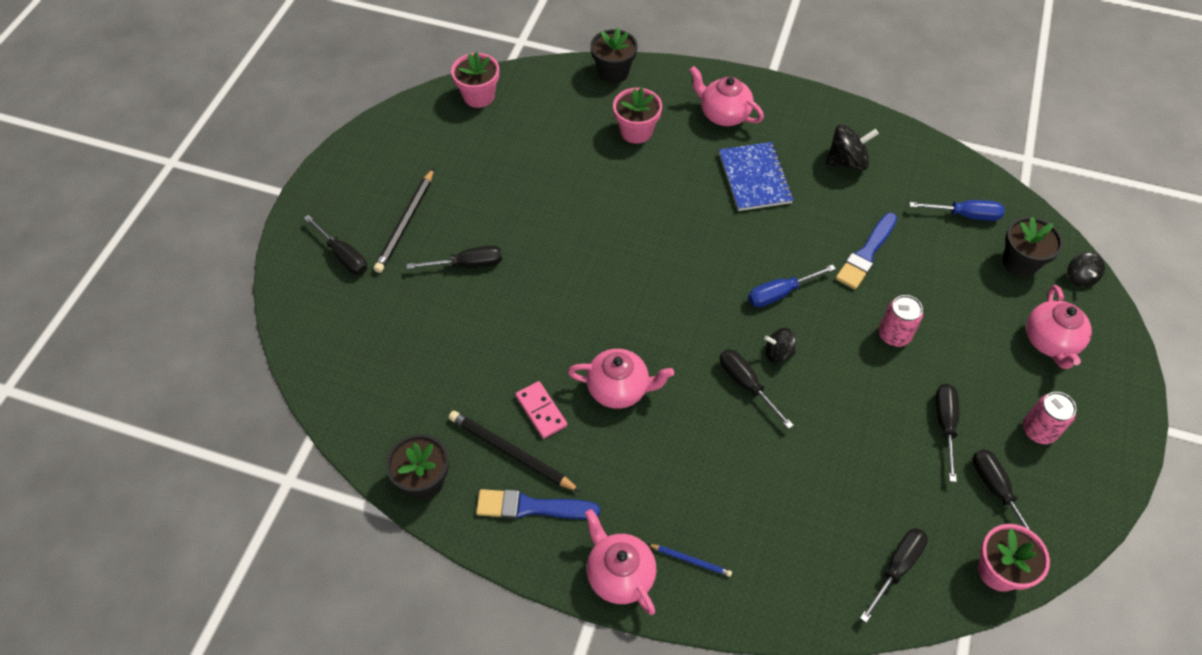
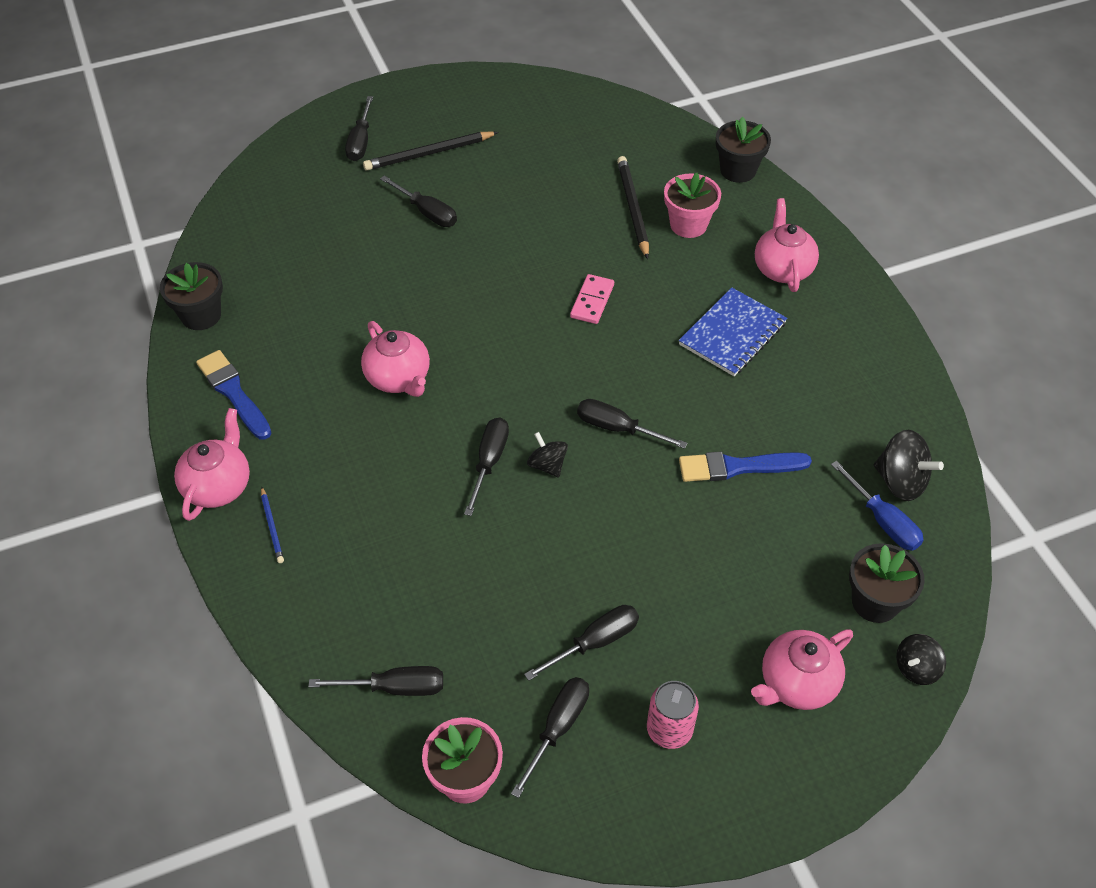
camera: 50 degrees right, 5 degrees down
(479, 96) = (606, 111): pink flower pot -> none
(511, 453) = (272, 349): black pencil -> black pencil (632, 208)
(541, 411) = (329, 343): pink domino -> pink domino (592, 301)
(780, 293) = (617, 428): blue screwdriver -> black screwdriver
(847, 161) = (836, 389): black spinning top -> black spinning top (900, 481)
(894, 335) = (662, 542): pink can -> none

